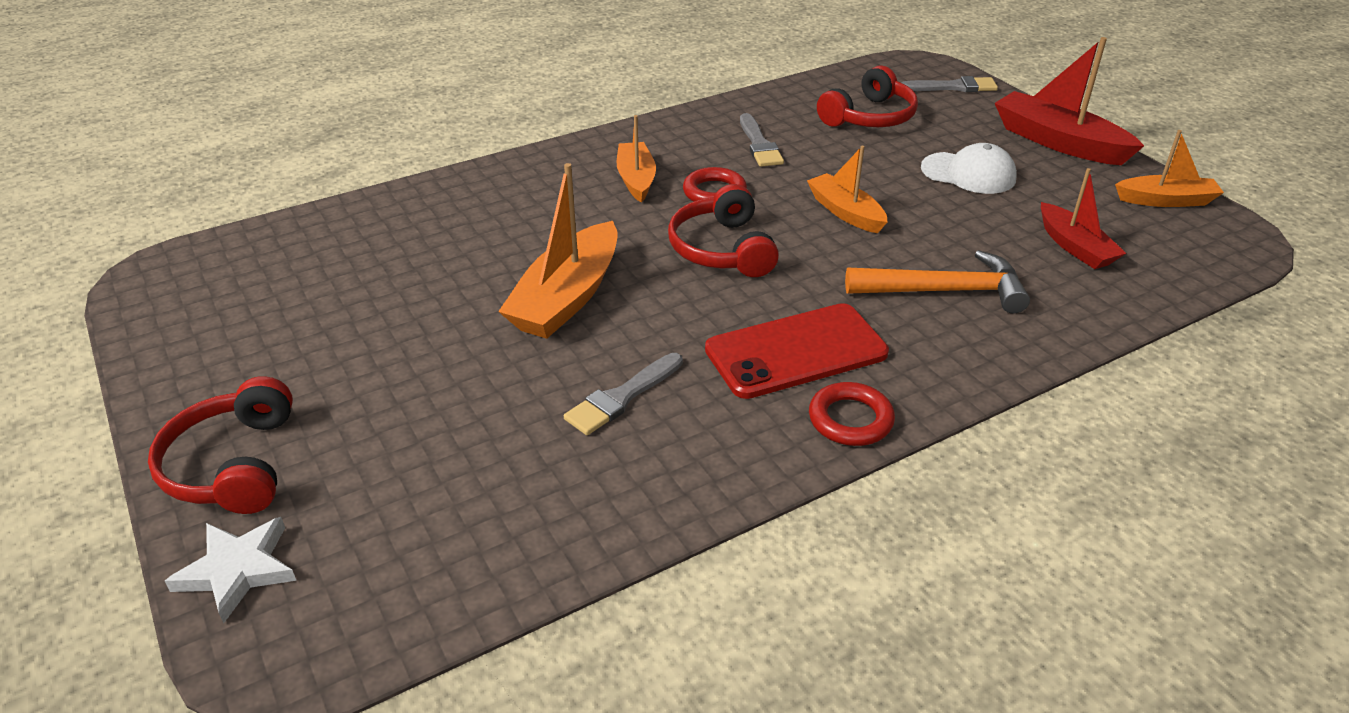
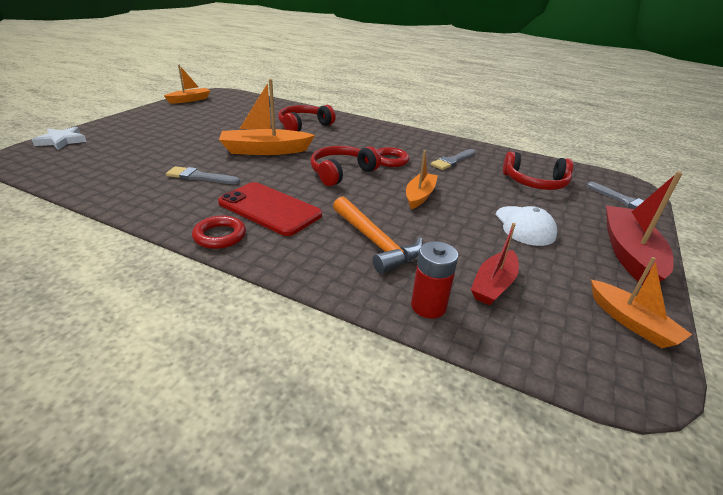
camera: 55 degrees right, 5 degrees down
(233, 465) = (118, 127): red headphones -> red headphones (304, 126)
(636, 179) = (377, 142): orange boat -> orange boat (189, 100)
(1094, 304) = (428, 306): none -> red battery

